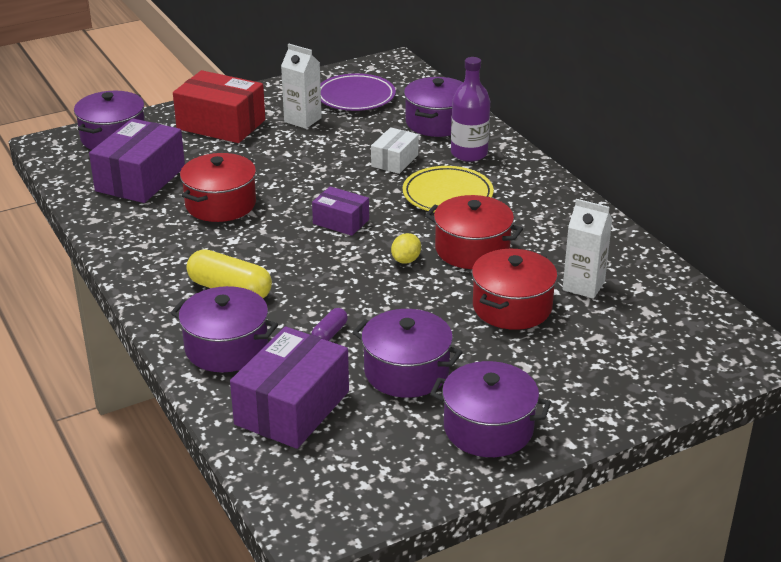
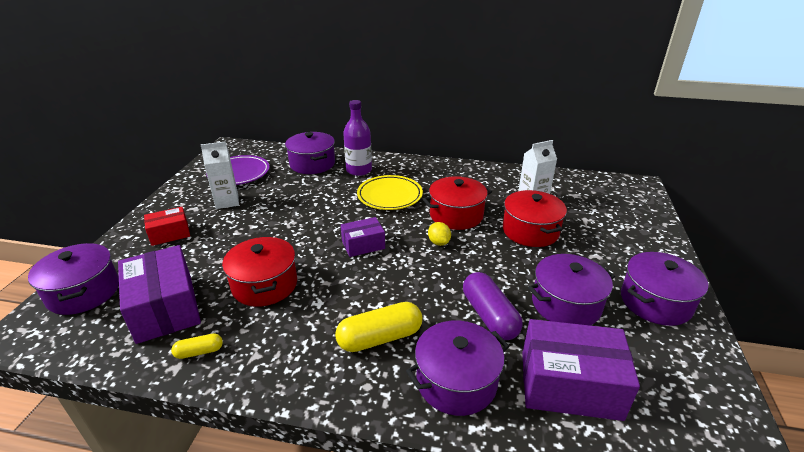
camera: 50 degrees left, 0 degrees up
(118, 220) = (199, 352): none -> yellow capsule
(221, 124) = (170, 234): red box -> red box, size x0.56
(292, 408) = (570, 385): purple box -> purple box turned 60 degrees counterclockwise
(329, 333) = (489, 316): purple capsule -> purple capsule, size x1.92
(394, 161) = (327, 194): white box -> none

